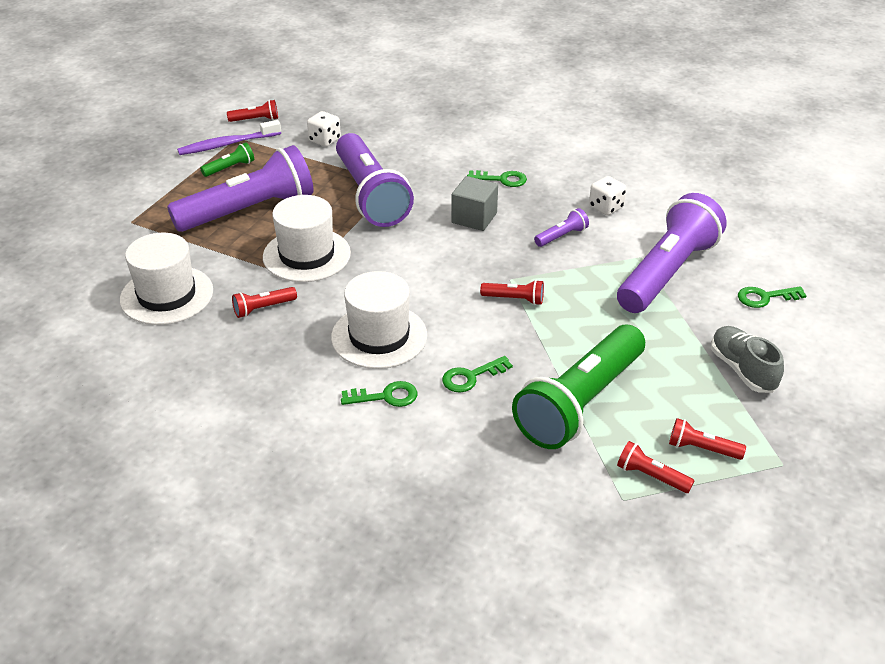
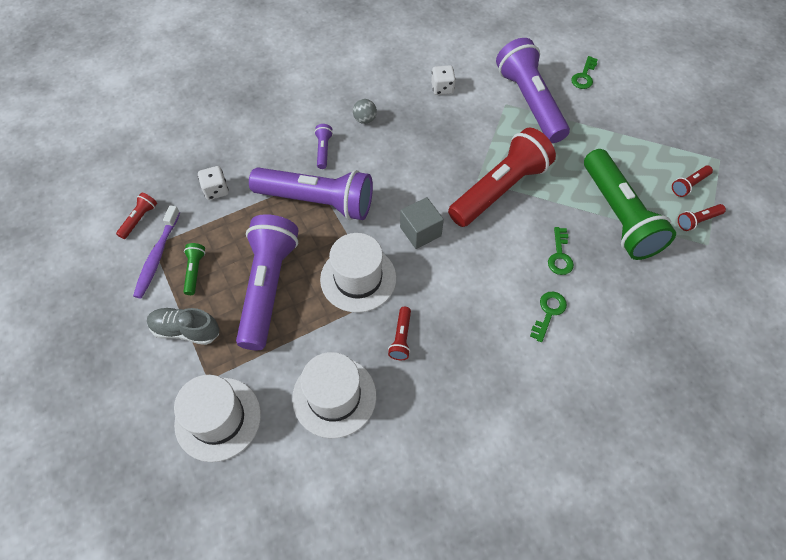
camera: 55 degrees left, 20 degrees up
(379, 336) = (484, 283): white hat -> white hat (218, 418)
(474, 218) = (396, 159): grey cube -> grey cube (420, 231)
(502, 179) = (365, 119): green key -> grey ball
(514, 299) = (500, 189): red flashlight -> red flashlight, size x2.49
(562, 236) = (454, 127): purple flashlight -> purple flashlight (323, 150)
(742, 370) = (637, 126): grey shoe -> grey shoe (186, 330)

